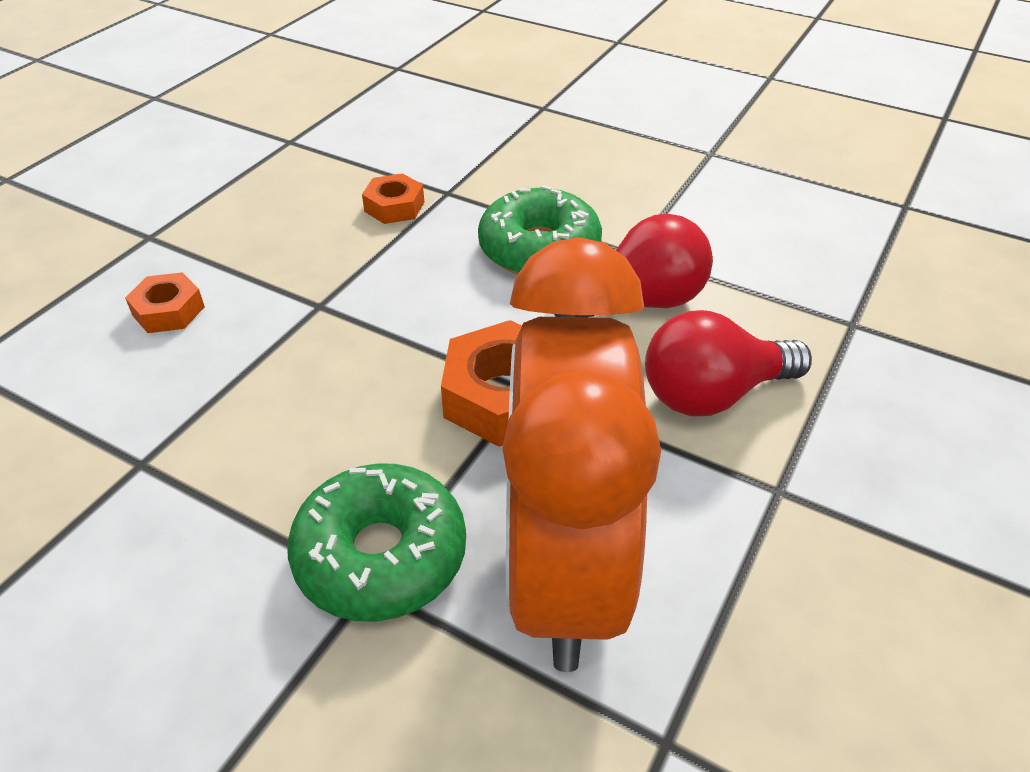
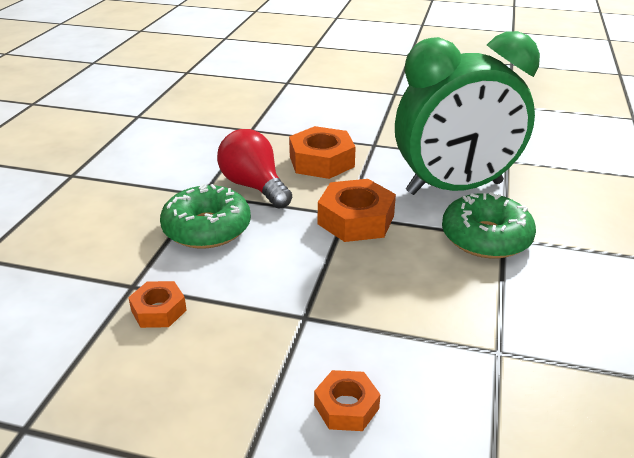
camera: 105 degrees left, 10 degrees down
(563, 572) = (454, 188): orange clock -> green clock
(712, 394) = (321, 161): red light bulb -> orange nut

